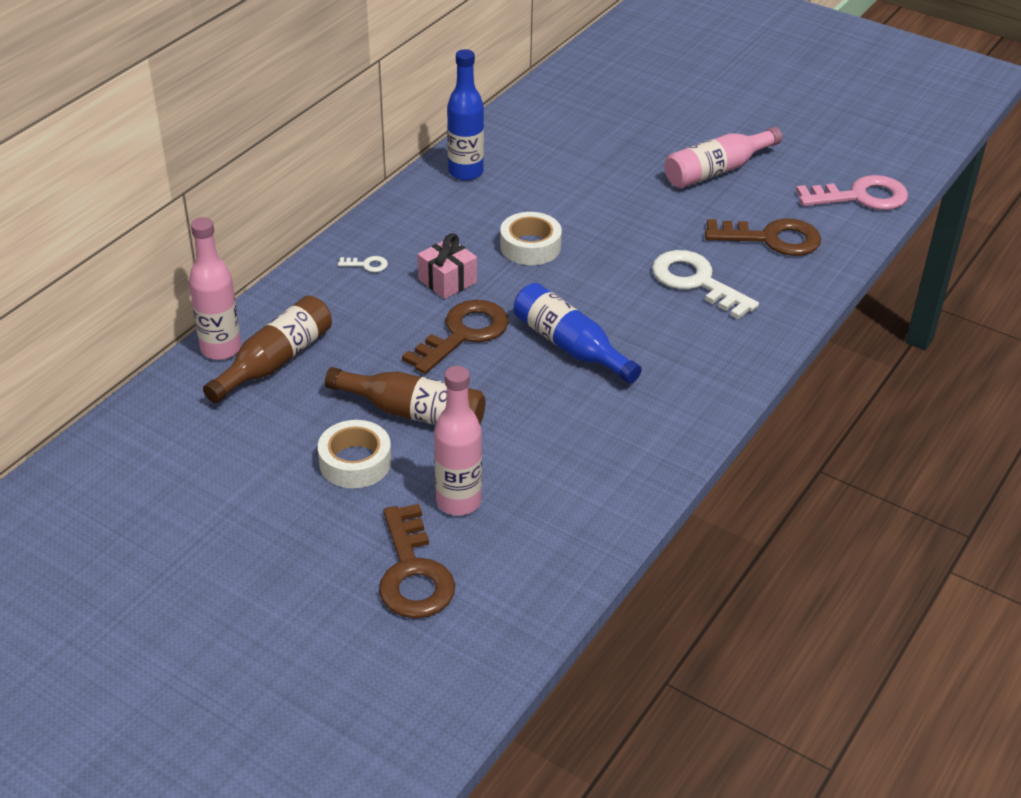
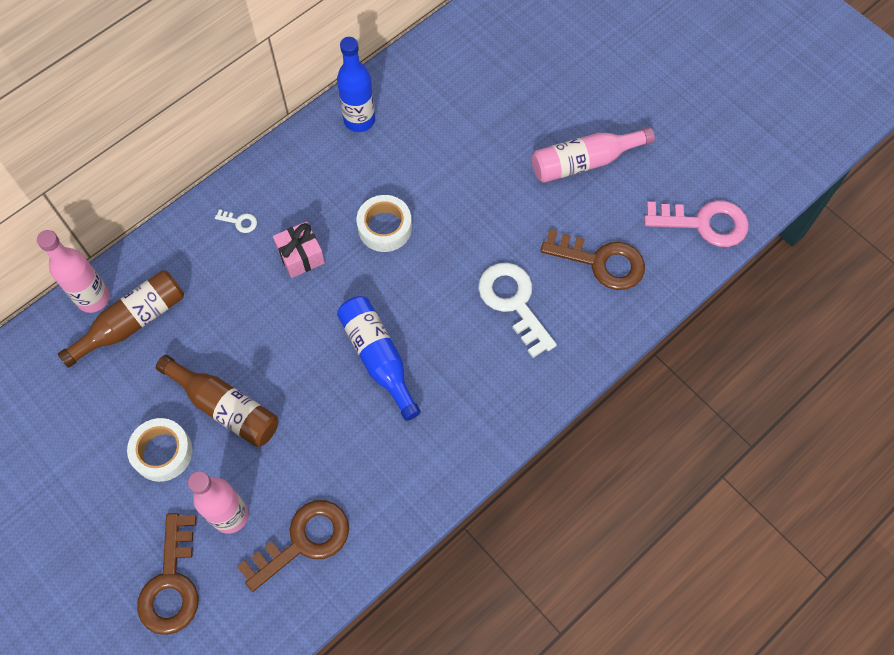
camera: 15 degrees right, 25 degrees up
(463, 334) = (294, 323): brown key -> brown key (303, 541)

